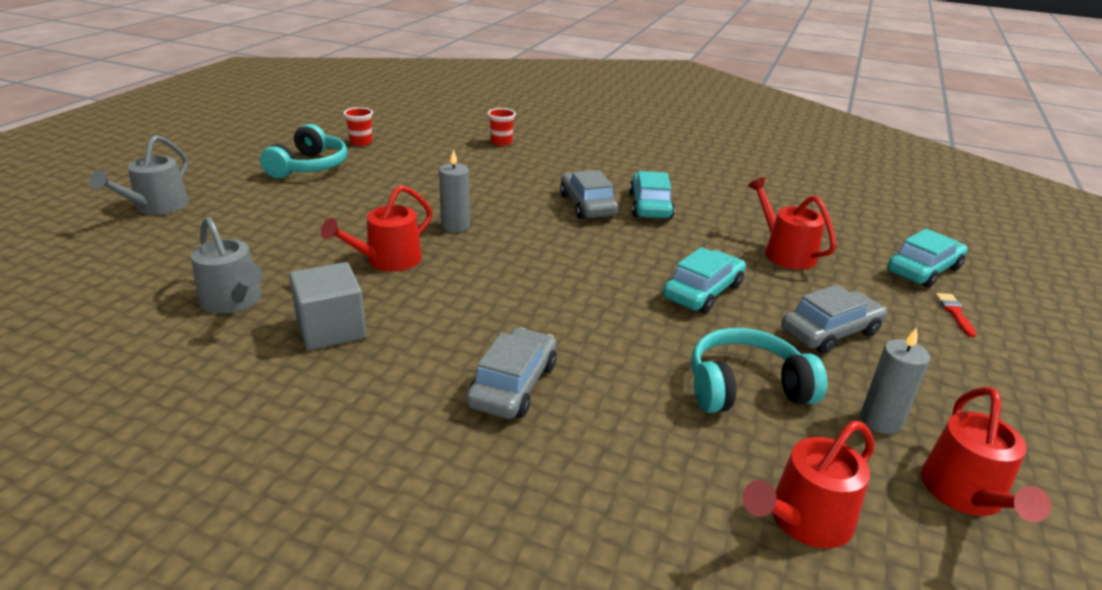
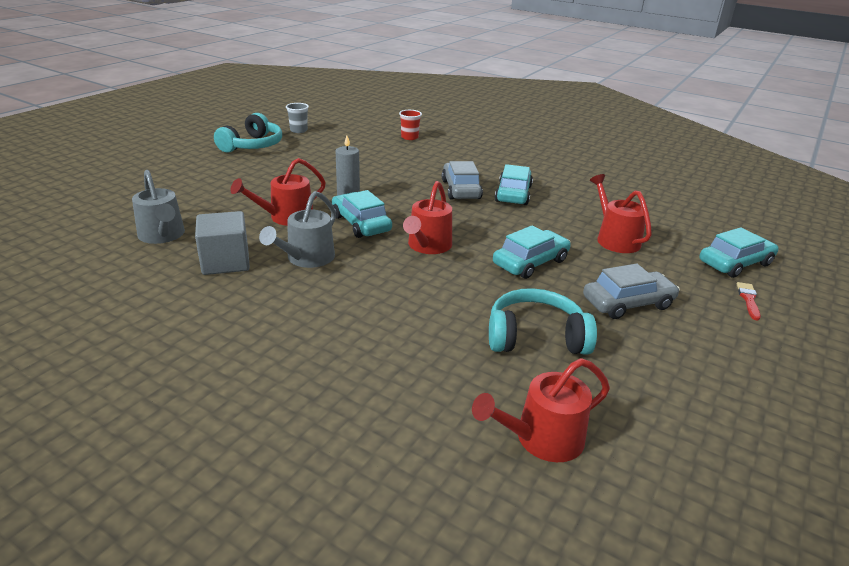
camera: 10 degrees right, 0 degrees up
(157, 207) = (131, 166): grey watering can -> grey watering can (306, 258)
(361, 142) = (298, 130): red cup -> grey cup
(484, 260) = (361, 223): none -> turquoise car
(513, 385) = (348, 315): grey car -> none
(881, 421) = (642, 375): grey candle -> none
(965, 494) = (692, 439): red watering can -> red watering can (428, 246)

